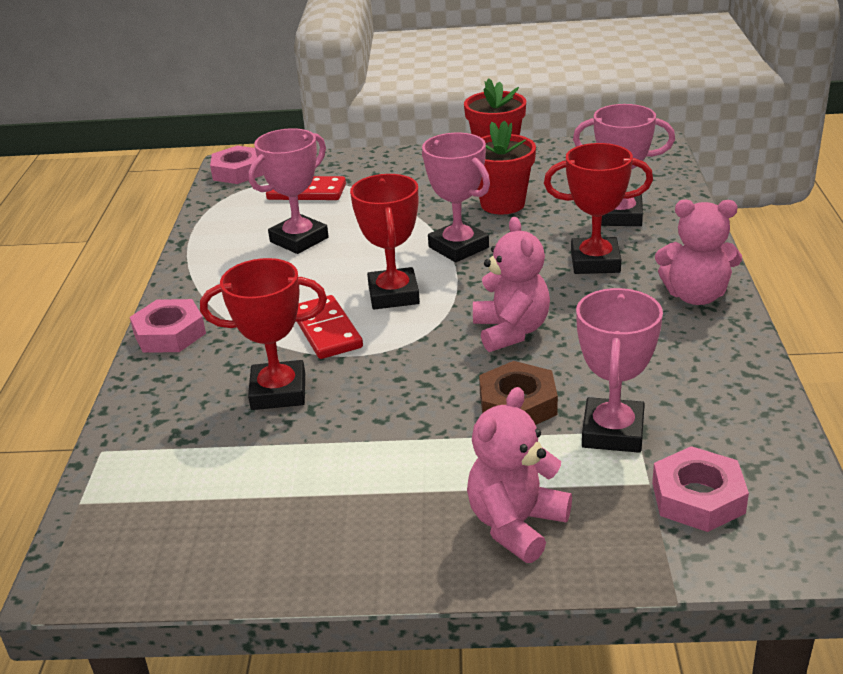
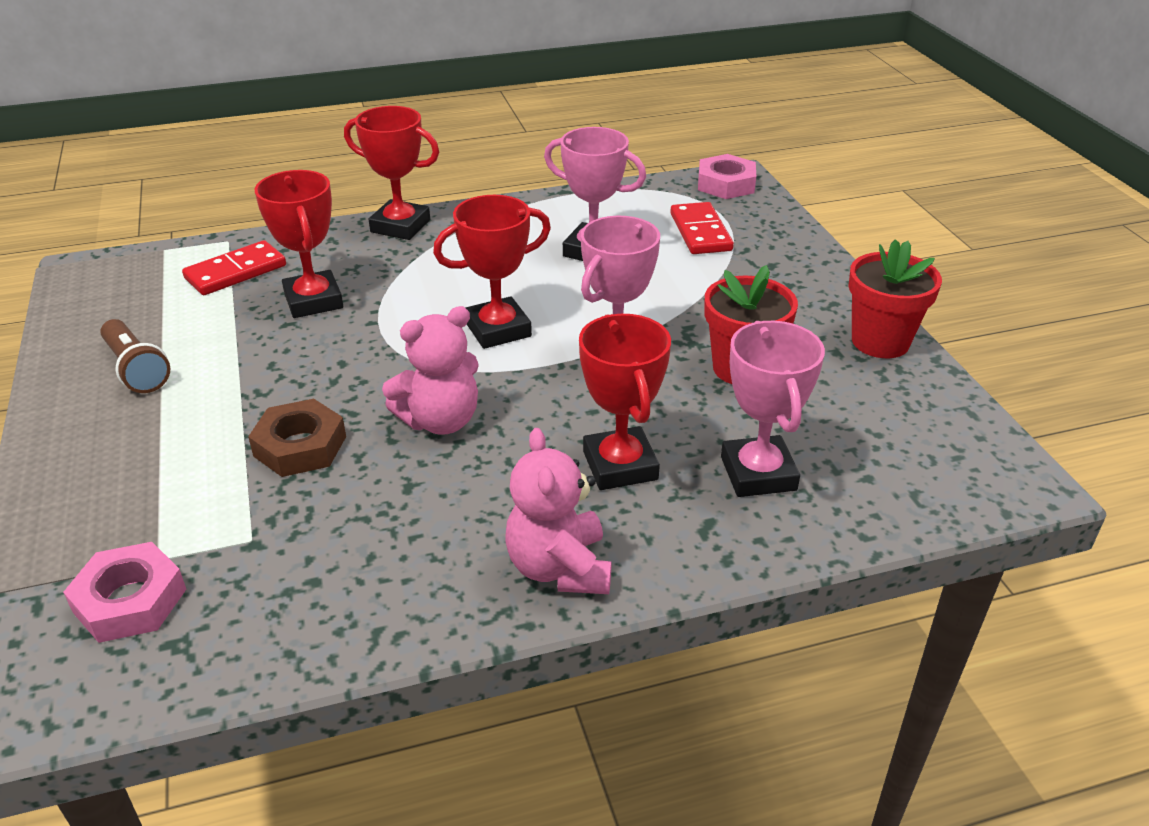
camera: 70 degrees right, 5 degrees up
(169, 334) = (400, 226): pink nut -> red trophy
(326, 331) = (420, 304): red domino -> red domino (235, 272)
(339, 513) = (136, 369): none -> brown flashlight
(516, 525) = (105, 474): pink teddy bear -> none
(613, 432) = (250, 522): pink trophy -> none

